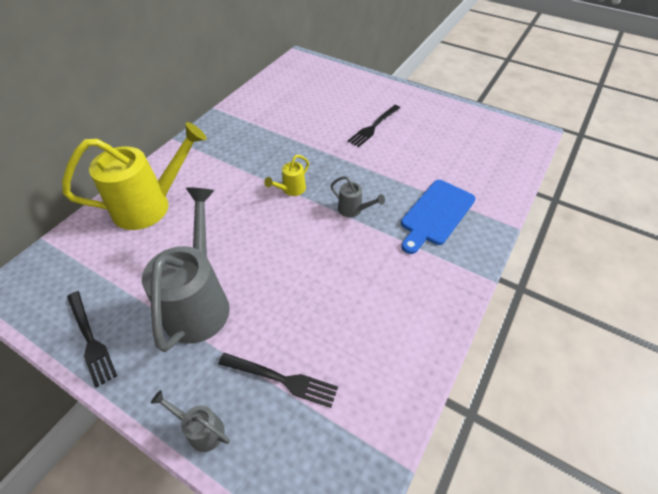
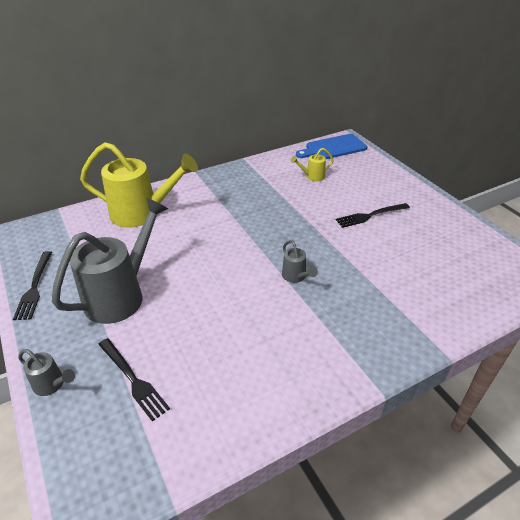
camera: 30 degrees right, 10 degrees down
(201, 430) = (52, 384): grey watering can -> grey watering can turned 150 degrees clockwise
(291, 189) = (255, 241): yellow watering can -> yellow watering can (312, 176)
(436, 214) = (371, 311): blue cutting board -> blue cutting board (333, 148)

